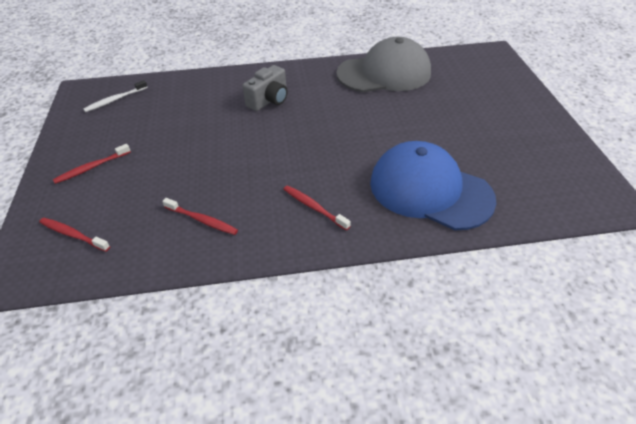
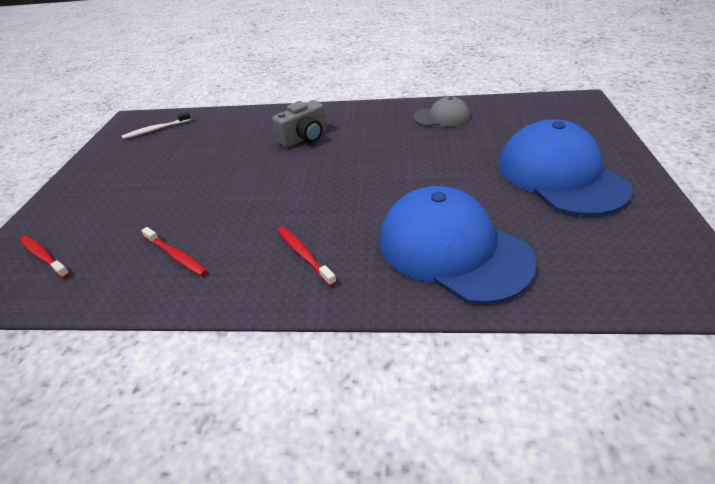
camera: 15 degrees right, 5 degrees down
(92, 167) = (99, 191): red toothbrush -> none
(384, 73) = (442, 117): grey cap -> grey cap, size x0.51
(493, 121) = (559, 175): none -> blue cap

